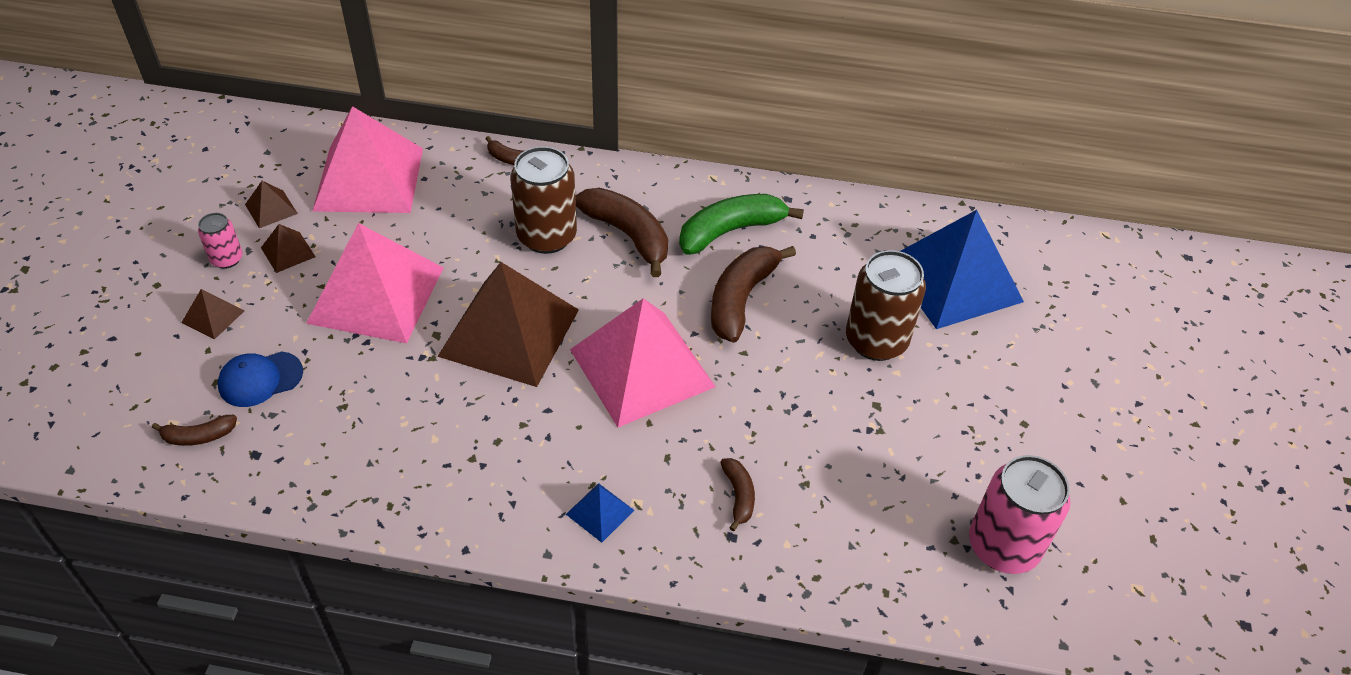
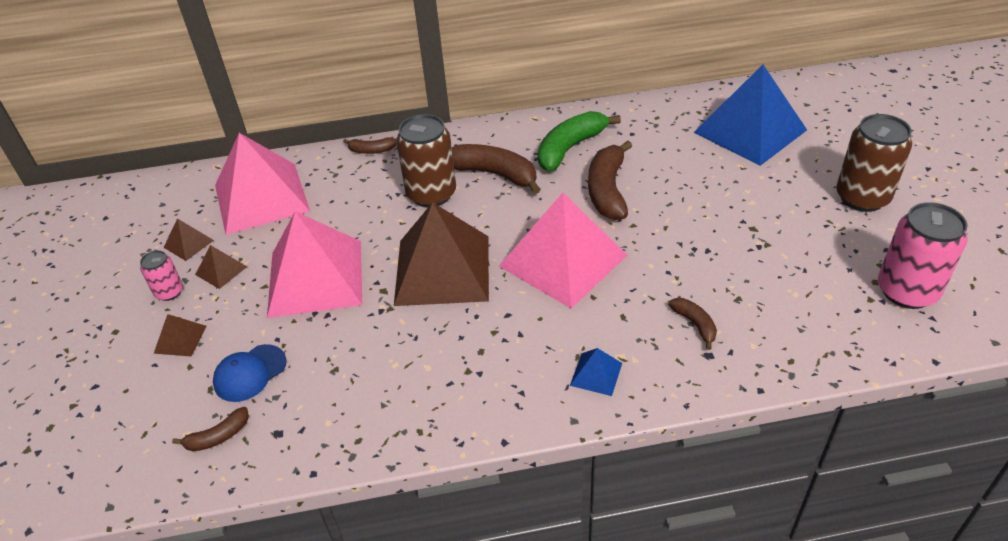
camera: 15 degrees left, 5 degrees down
(876, 341) = (723, 186): brown can -> brown can (862, 198)

